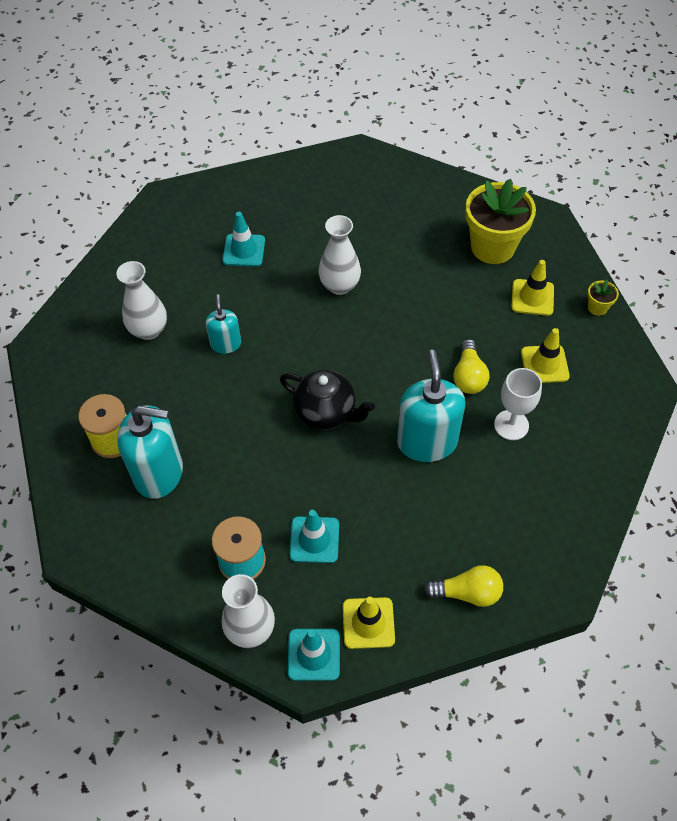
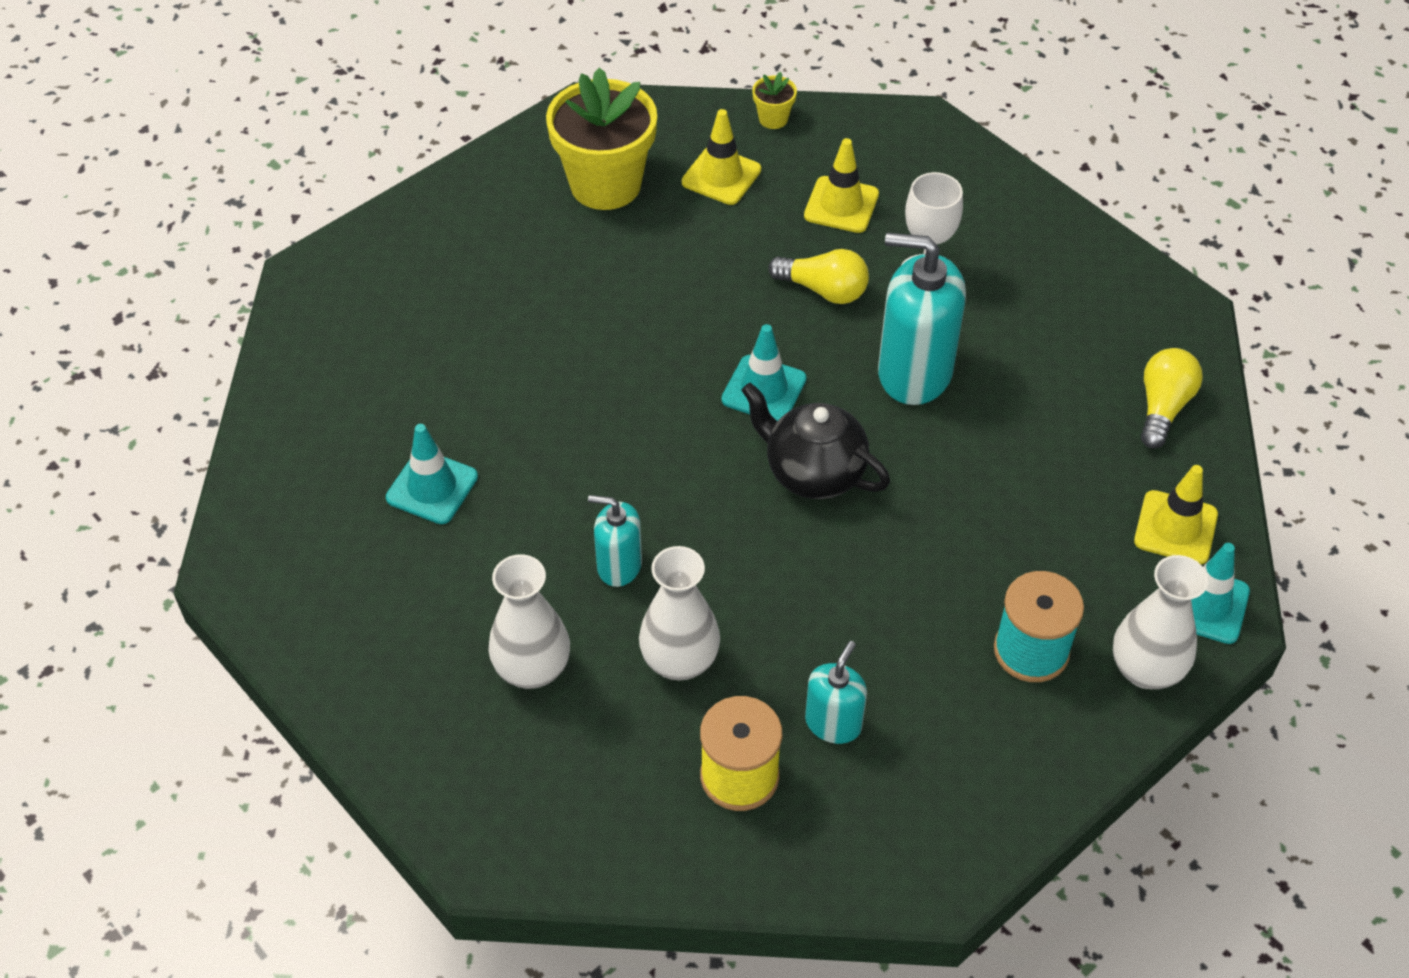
camera: 70 degrees left, 5 degrees down
(159, 473) = (833, 723): turquoise soap dispenser -> turquoise soap dispenser, size x0.55
(314, 540) = (1026, 551): turquoise traffic cone -> turquoise traffic cone (764, 389)
(326, 412) = (813, 472): black teapot -> black teapot turned 105 degrees counterclockwise
(339, 285) = (579, 383): white vase -> white vase (680, 661)

